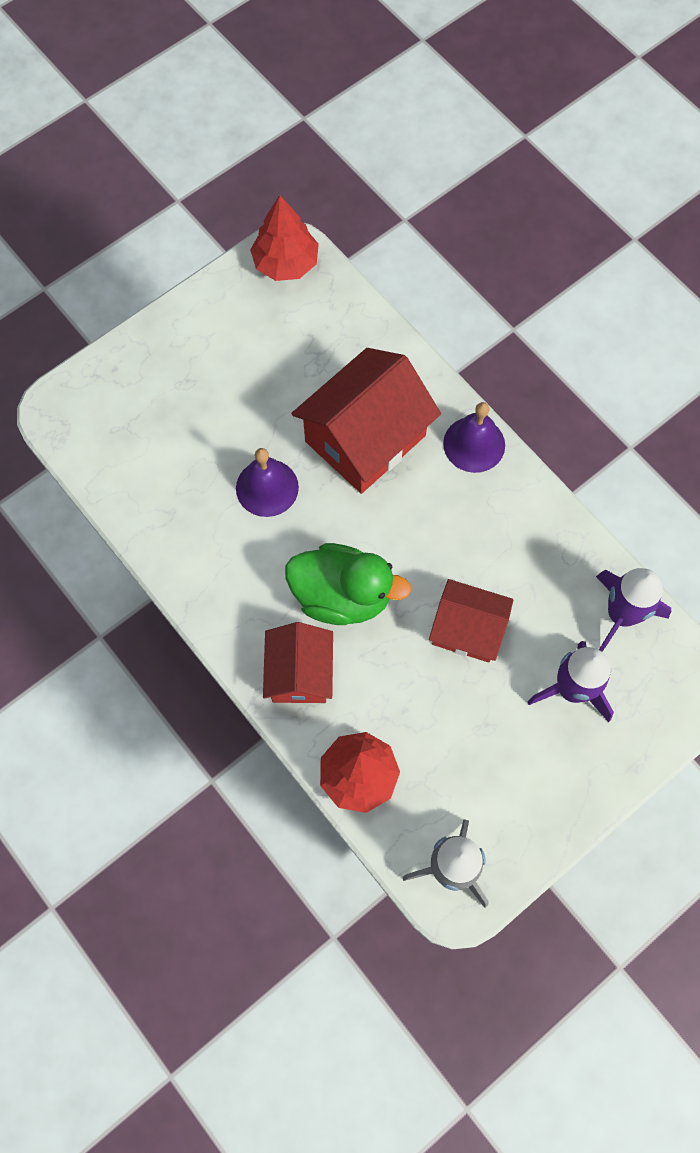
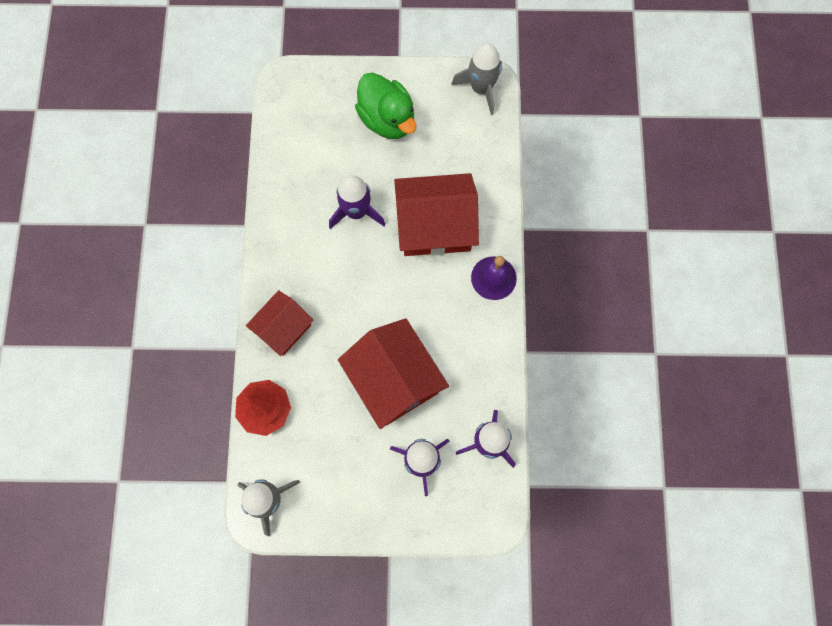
camera: 40 degrees right, 5 degrees up
(267, 487) = (356, 211): purple bell -> purple rocket
(286, 263) = (481, 89): red tree -> grey rocket
(342, 596) = (343, 304): green duck -> green duck (387, 119)
(467, 629) = (394, 379): red house -> red house, size x1.63

